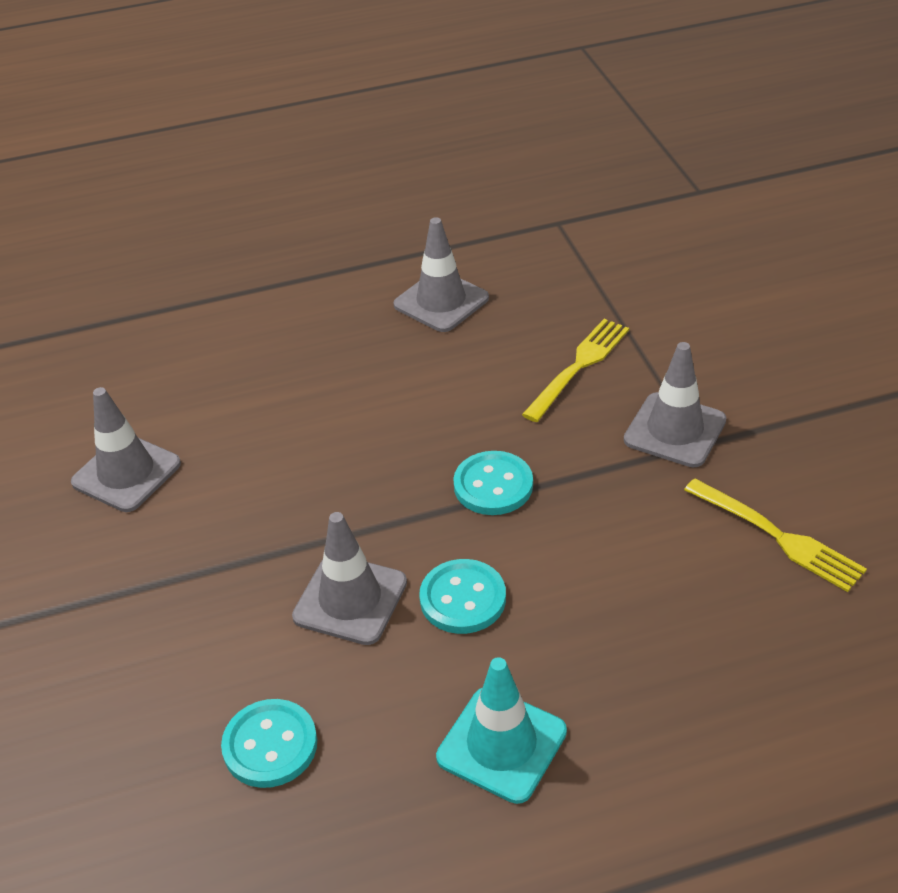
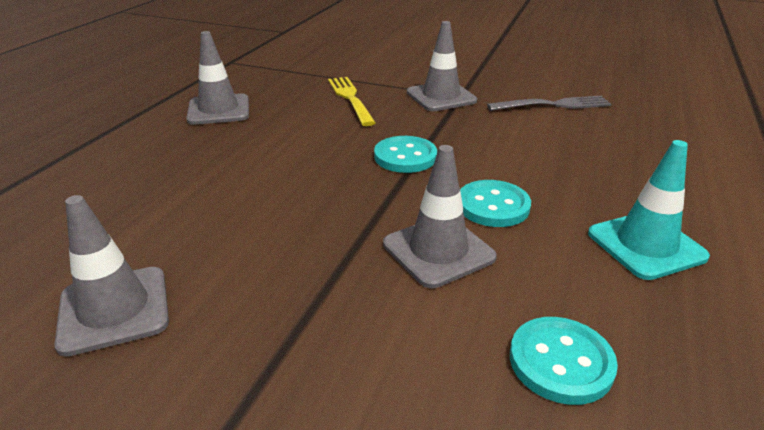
camera: 55 degrees left, 10 degrees down
(777, 536) = (553, 105): yellow fork -> grey fork

